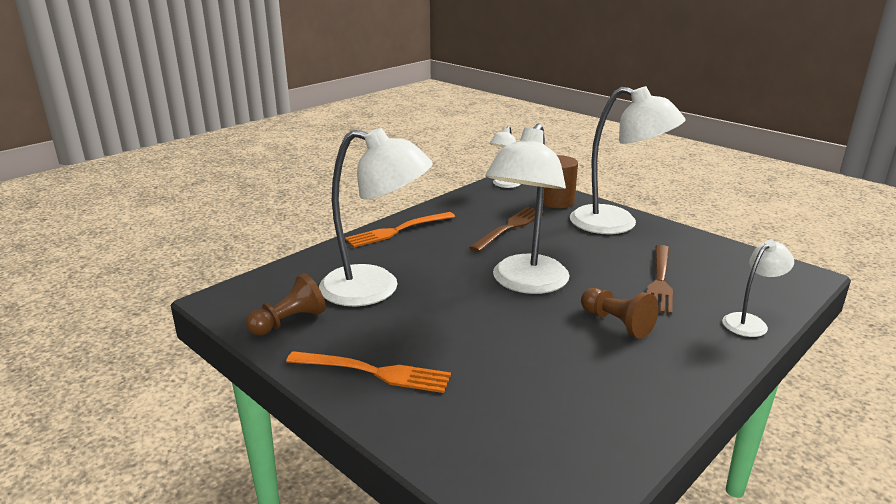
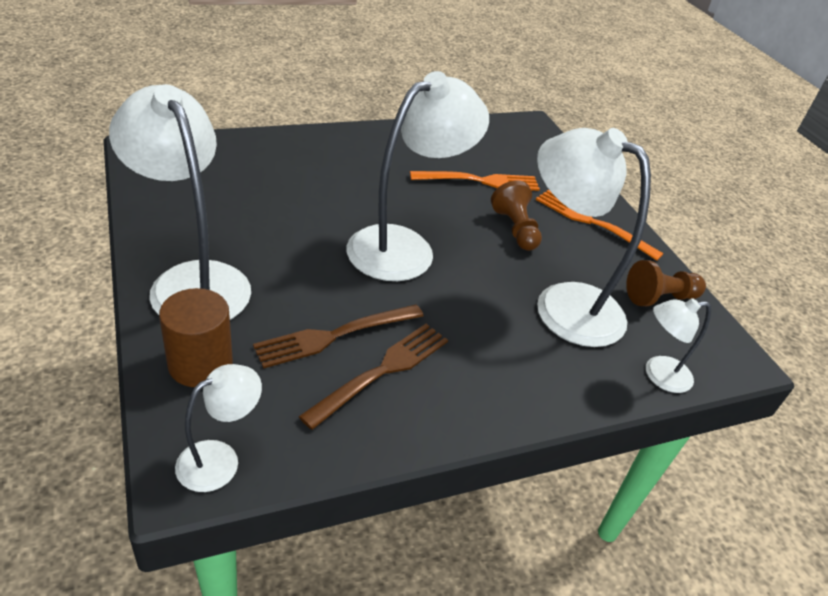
camera: 160 degrees left, 15 degrees up
(398, 230) = (492, 400): orange fork -> orange fork (480, 181)
(617, 323) = (371, 182): brown pawn -> brown pawn (515, 229)
(660, 281) = (276, 196): brown fork -> brown fork (381, 371)
(750, 322) = (269, 142): white lamp -> white lamp (658, 375)

